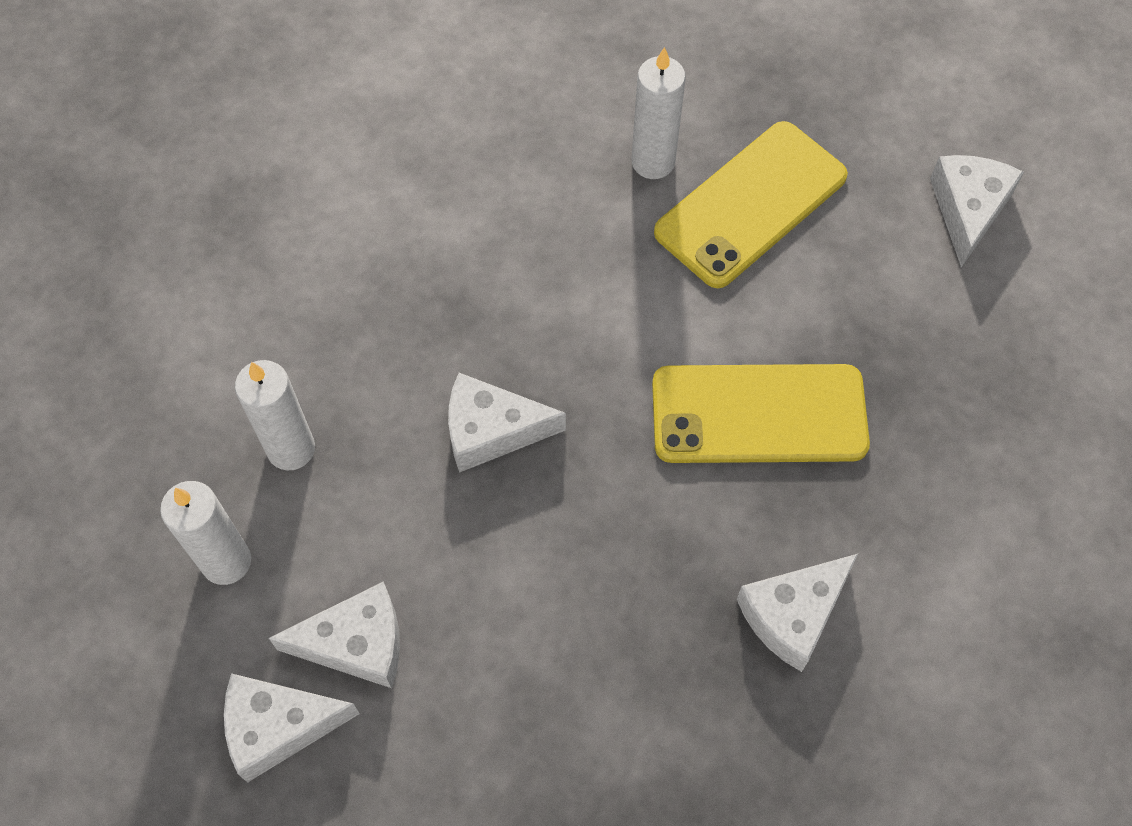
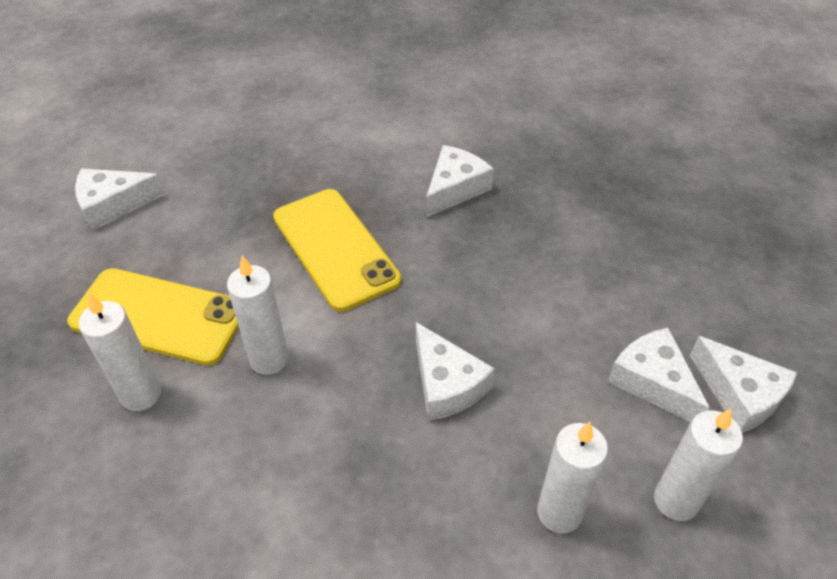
camera: 120 degrees left, 15 degrees down
(629, 282) = (269, 359): none -> white candle
(793, 614) = (455, 189): white cheese -> white cheese turned 75 degrees counterclockwise

